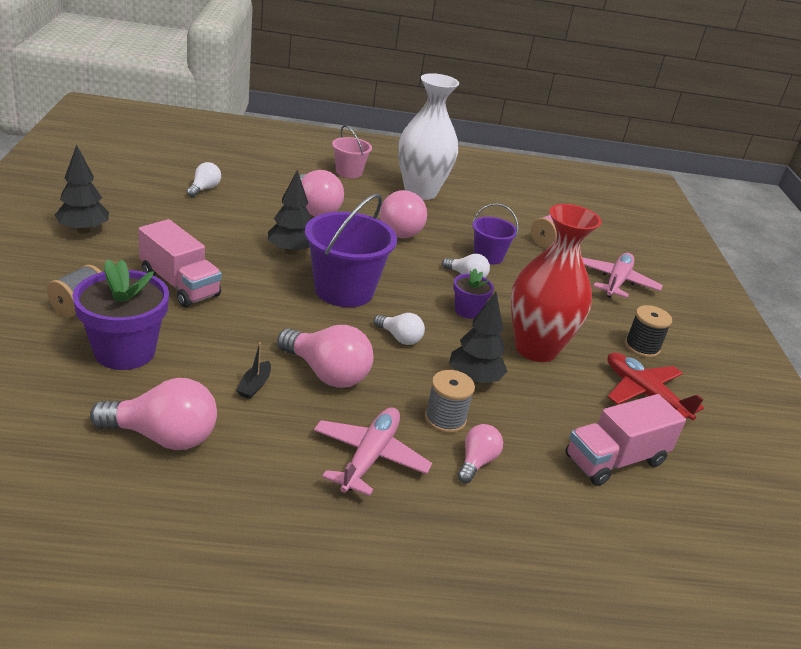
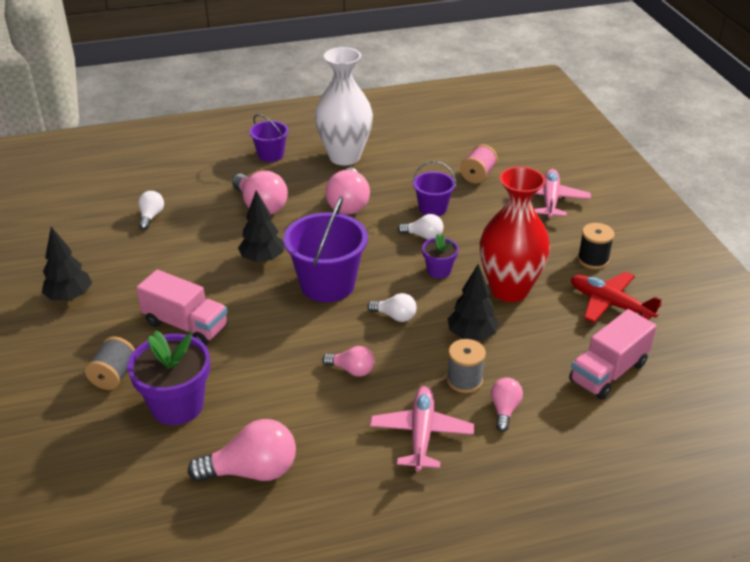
camera: 10 degrees left, 5 degrees up
(254, 385) = (300, 401): black boat -> none
(327, 373) = (352, 370): pink light bulb -> pink light bulb, size x0.56
(349, 172) = (270, 155): pink bucket -> purple bucket

